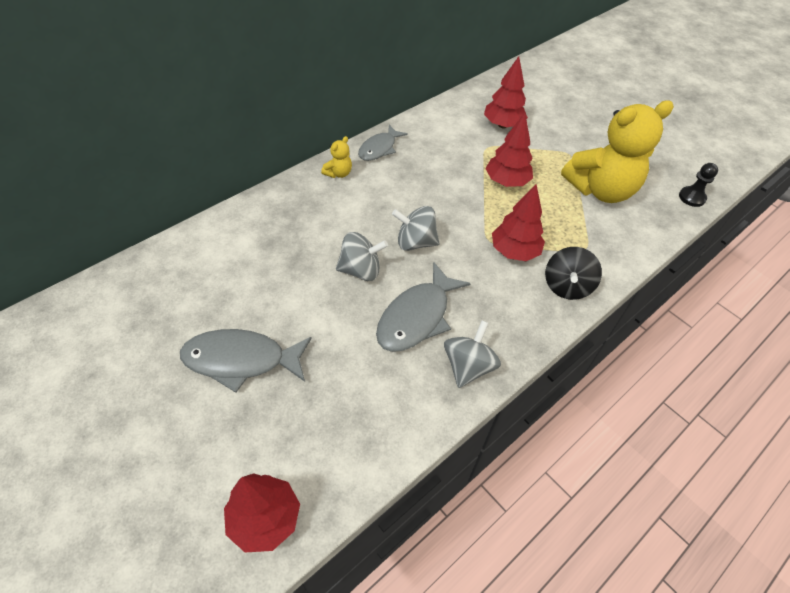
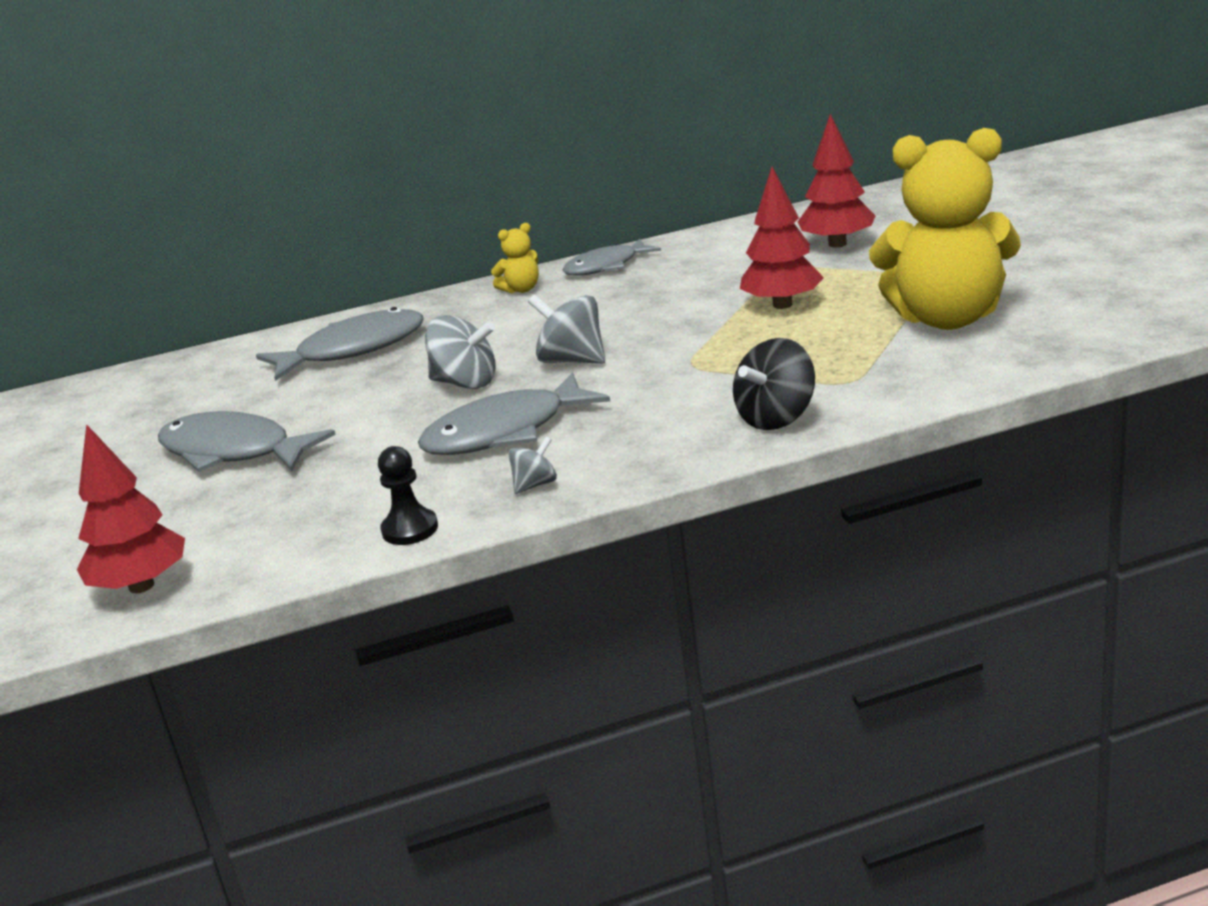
camera: 30 degrees right, 25 degrees down
(260, 242) = (353, 350): none -> grey fish
(468, 366) = (535, 484): grey spinning top -> grey spinning top, size x0.56
(514, 251) = (722, 377): red tree -> none
(692, 197) = (1124, 332): black pawn -> black pawn (410, 529)

